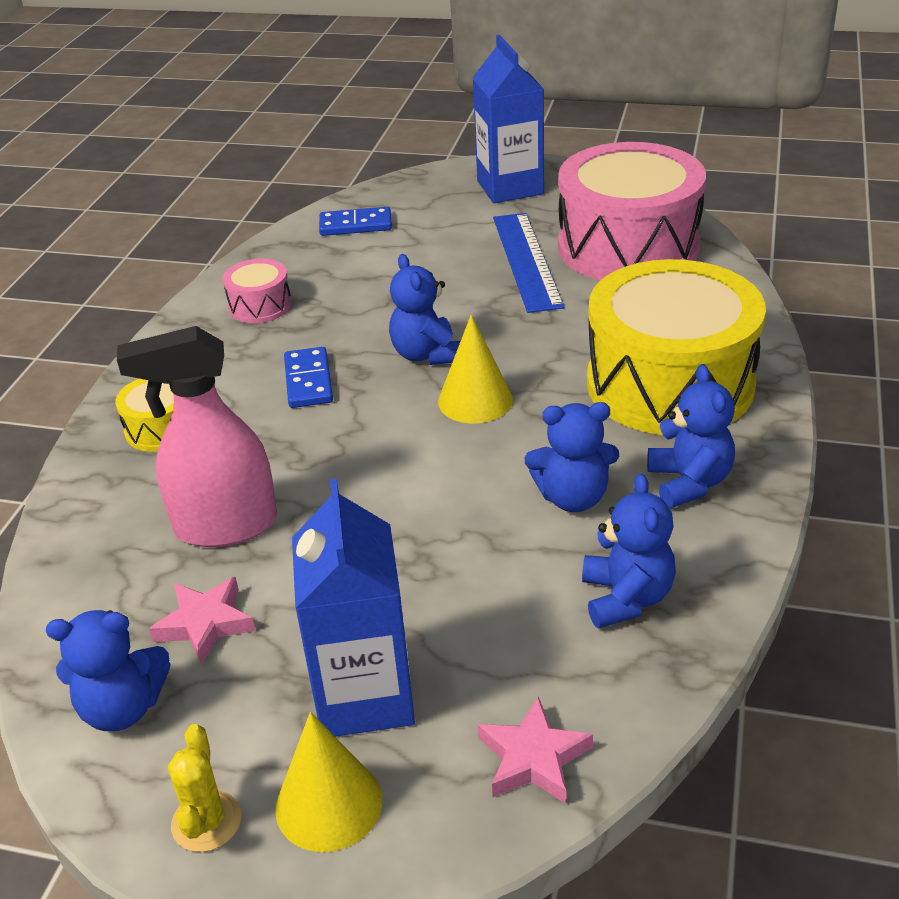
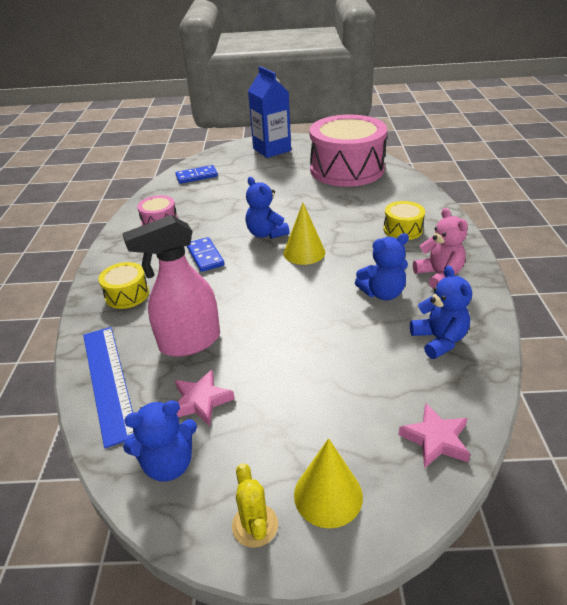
camera: 15 degrees left, 0 degrees up
(364, 696) = (319, 424): blue carton -> none
(526, 261) = (297, 182): blue ruler -> blue ruler (108, 381)
(670, 384) = (402, 229): yellow drum -> yellow drum, size x0.43
(689, 482) = (439, 275): blue teddy bear -> pink teddy bear

